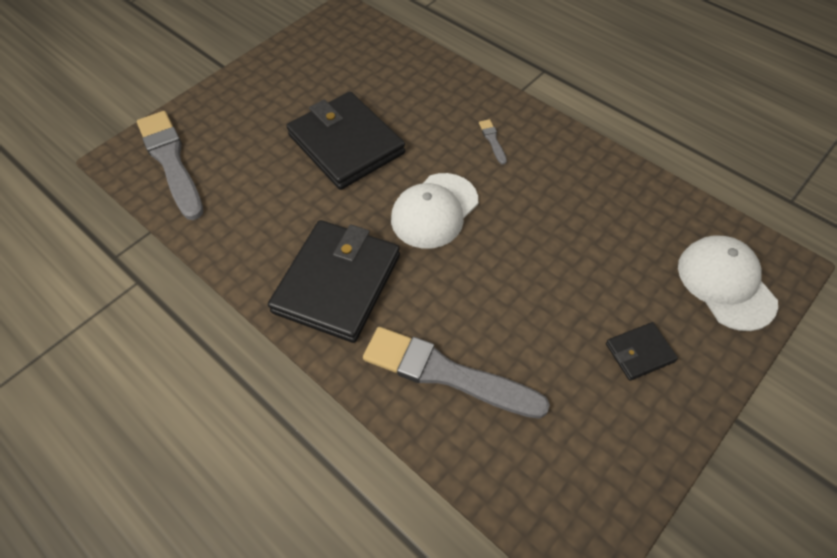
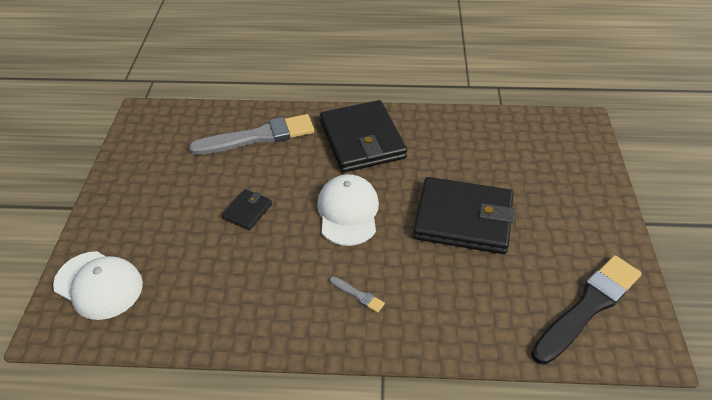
camera: 140 degrees right, 10 degrees down
(171, 161) = (552, 138): grey brush -> none
(344, 47) = (588, 307): none -> black brush
(639, 352) = (148, 206): black wallet -> black wallet (247, 211)

